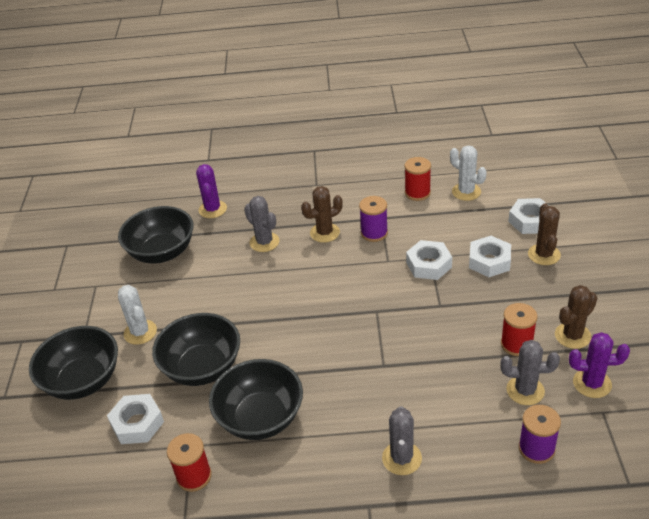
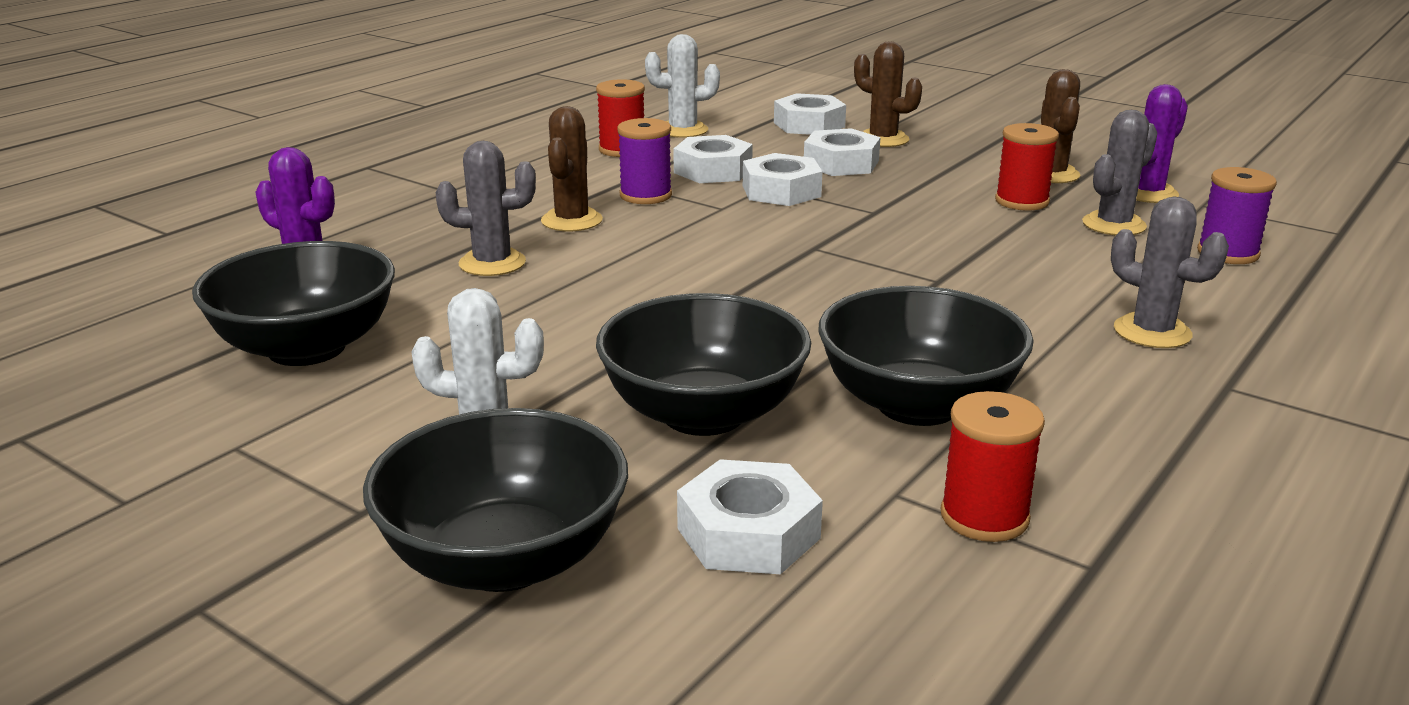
camera: 55 degrees left, 15 degrees down
(427, 231) = (713, 170): none -> white nut

